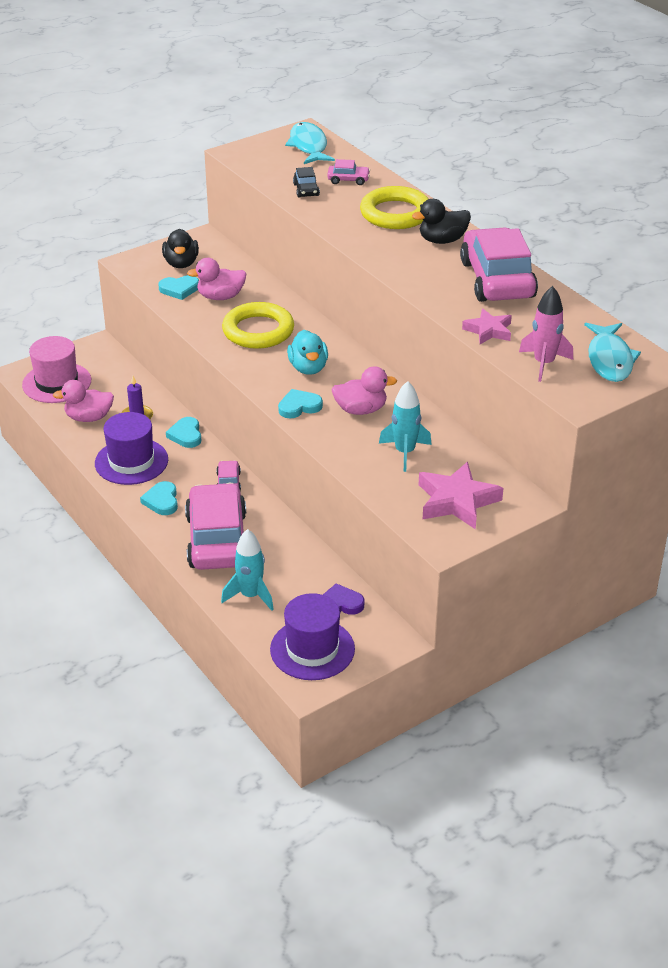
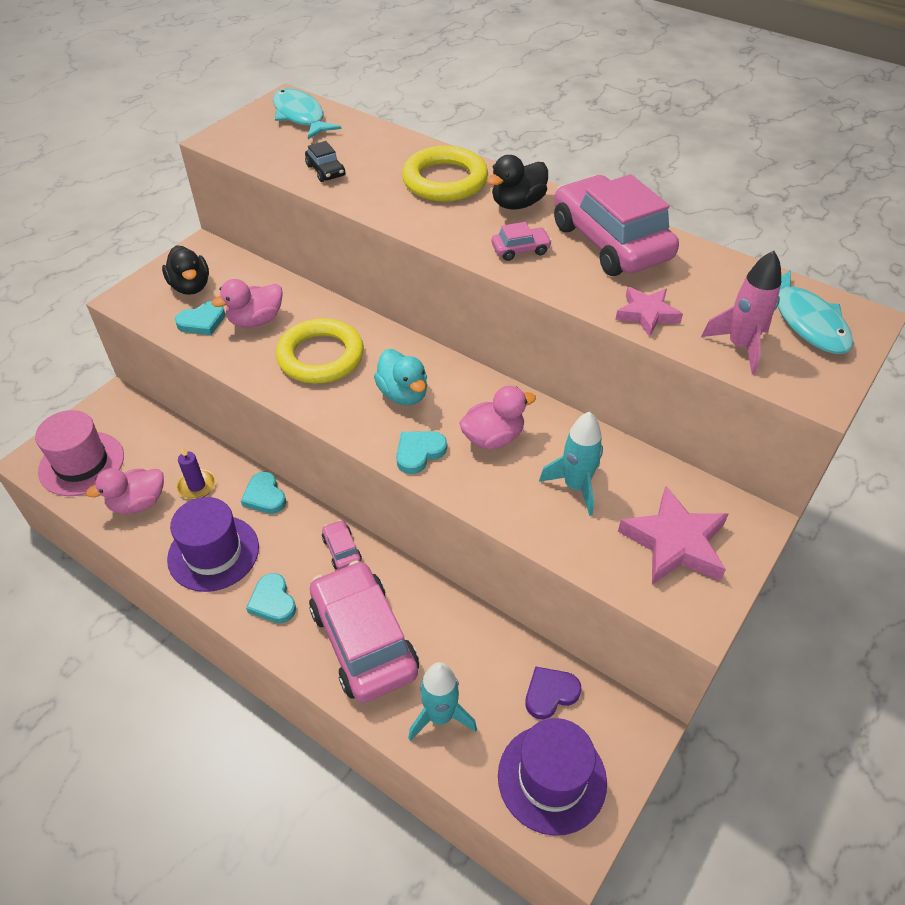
camera: 20 degrees left, 10 degrees up
(348, 180) = (367, 149): pink car -> pink car (520, 250)

